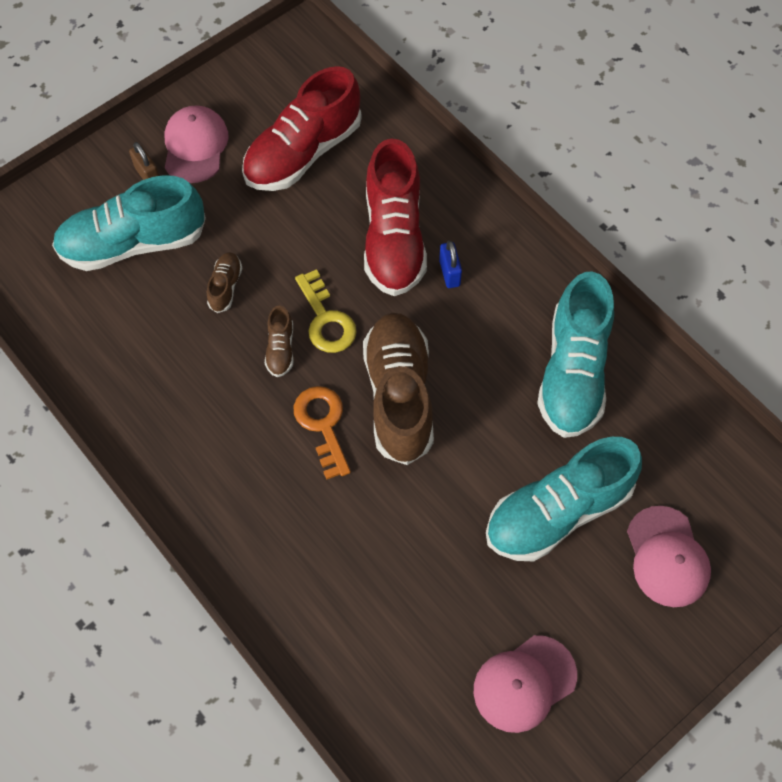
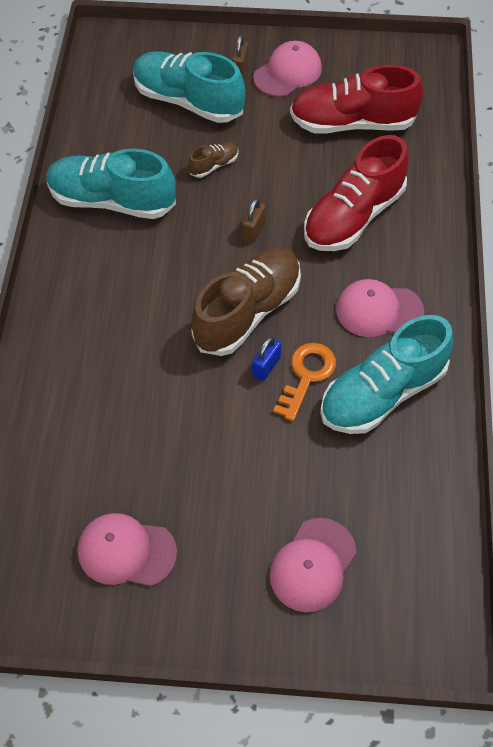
camera: 45 degrees right, 5 degrees down
(280, 349) = (206, 226): brown shoe -> none
(323, 425) = (181, 290): orange key -> orange key (306, 376)
(326, 319) = (254, 231): yellow key -> brown padlock
(449, 273) = (367, 265): blue padlock -> blue padlock (266, 367)
(499, 305) = (379, 310): none -> pink cap
(557, 512) = (270, 469): turquoise shoe -> turquoise shoe (112, 201)

